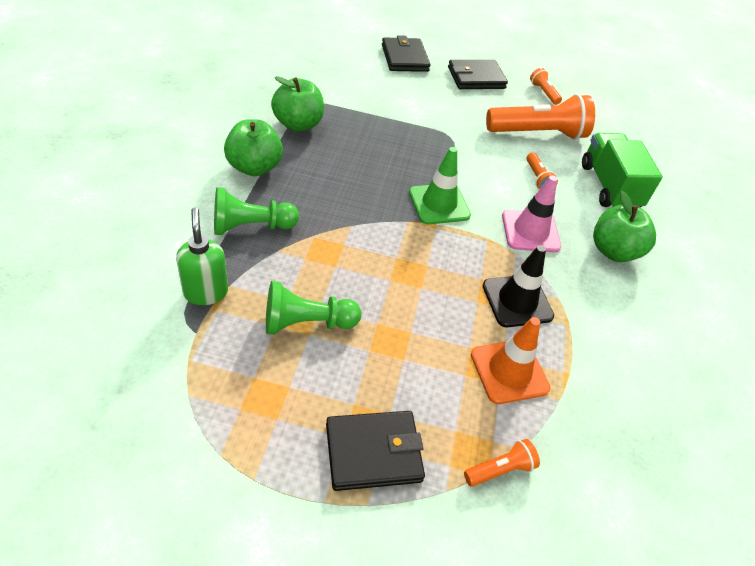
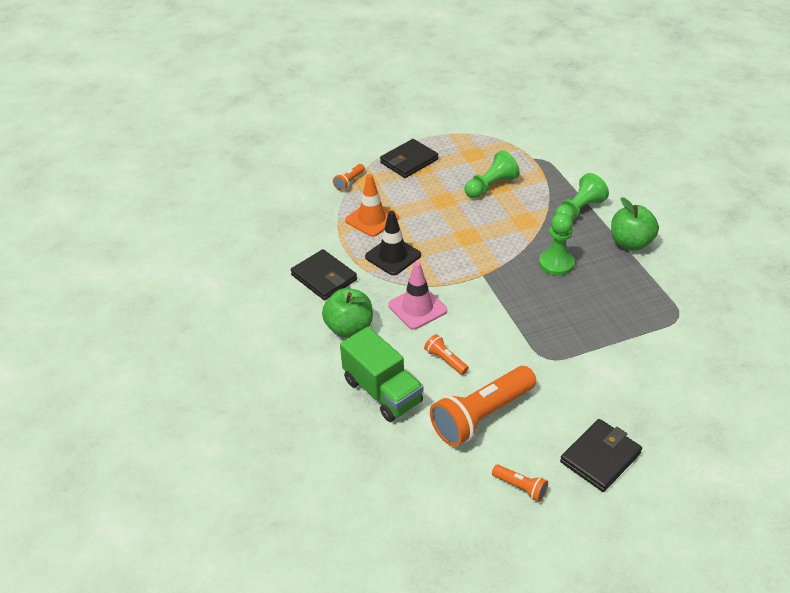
camera: 155 degrees right, 5 degrees down
(205, 292) = (552, 172): green soap dispenser -> none
(298, 124) = (656, 292): green apple -> none
(351, 192) = (556, 264): none -> green pawn
(404, 58) = (688, 434): black wallet -> black wallet (324, 277)
(439, 204) = (494, 290): green traffic cone -> none

